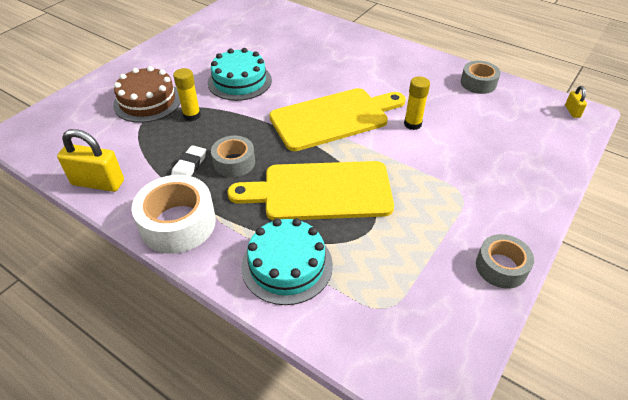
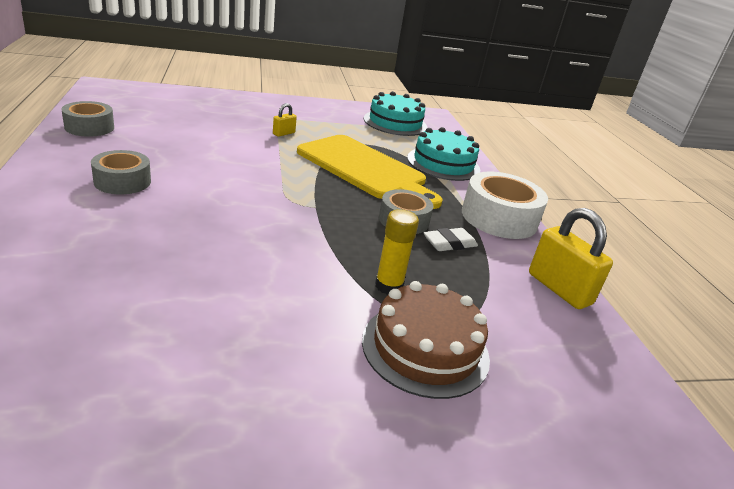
camera: 140 degrees left, 15 degrees down
(239, 81) = (267, 284): turquoise cake -> turquoise cake (395, 123)
(334, 118) = (258, 188): yellow cutting board -> none
(412, 124) = (214, 148): yellow glue stick -> none
(501, 267) = (330, 106): grey tape -> grey tape (122, 181)
(572, 111) = (106, 90): yellow padlock -> yellow padlock (284, 133)

